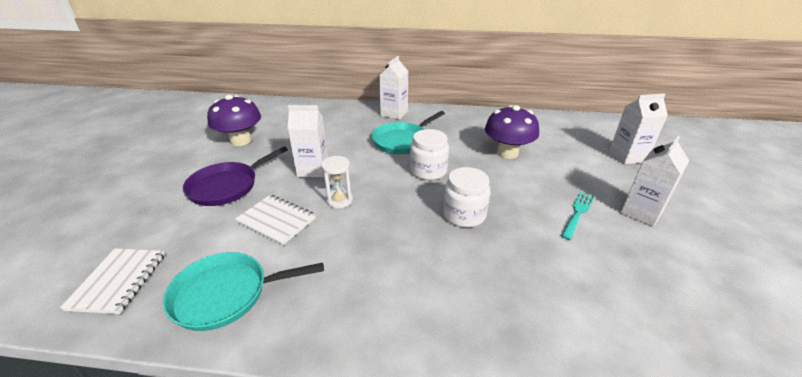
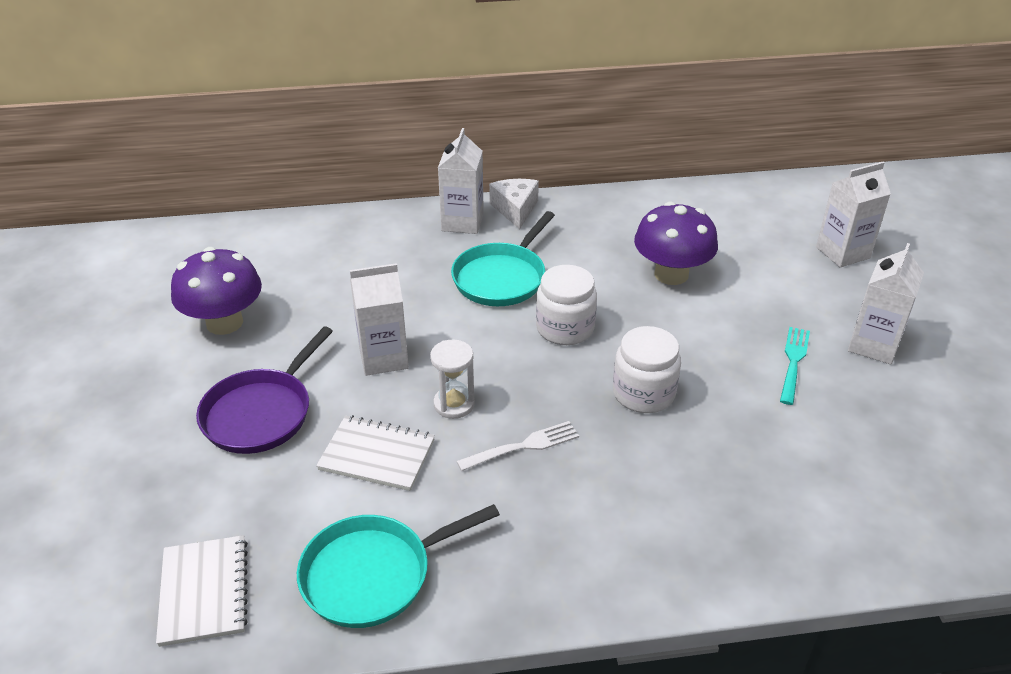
camera: 15 degrees left, 5 degrees up
(369, 232) = (522, 447): none -> white fork
(426, 111) = (515, 209): none -> white cheese

